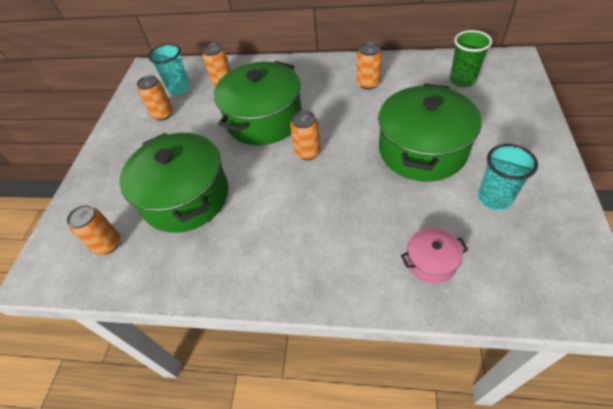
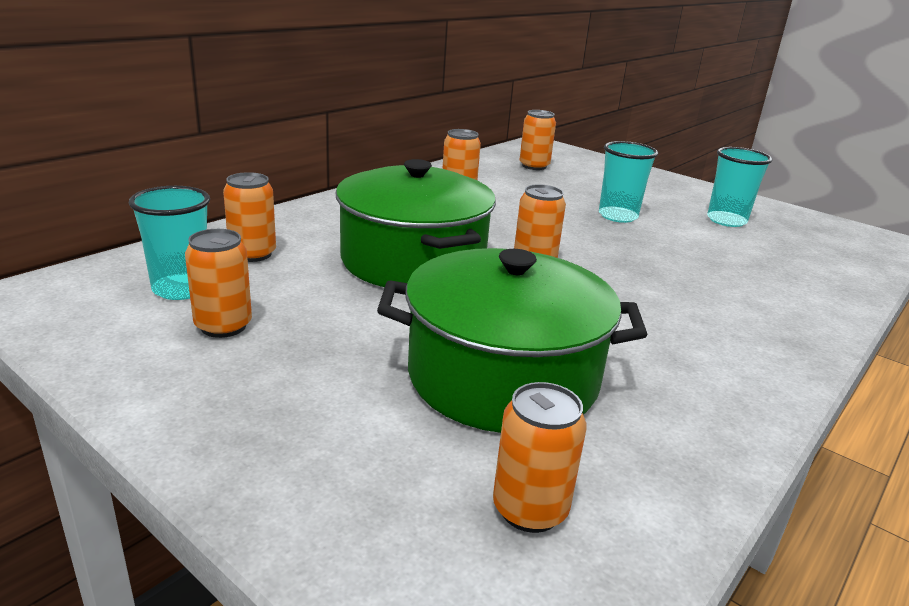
camera: 65 degrees left, 25 degrees down
(422, 150) = (618, 216): green pot -> turquoise cup
(431, 262) = (793, 273): pink pot -> none
(462, 80) = (534, 166): green cup -> orange can

